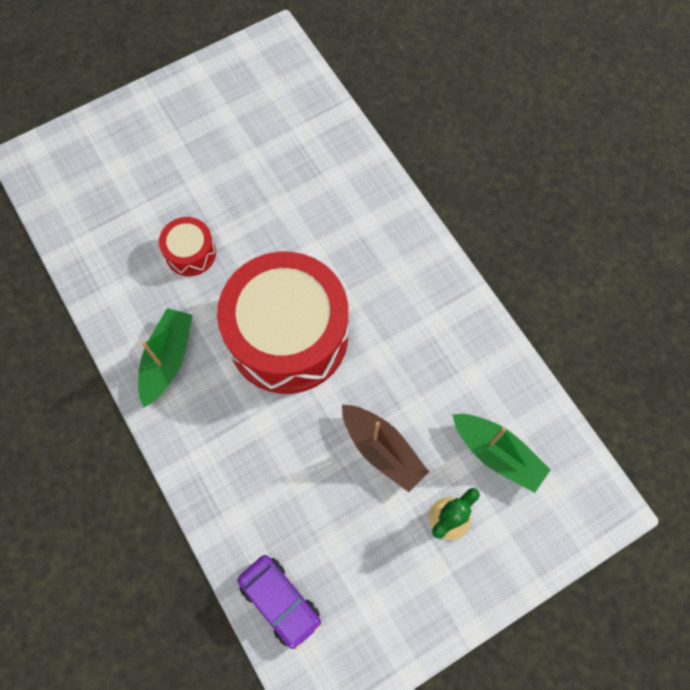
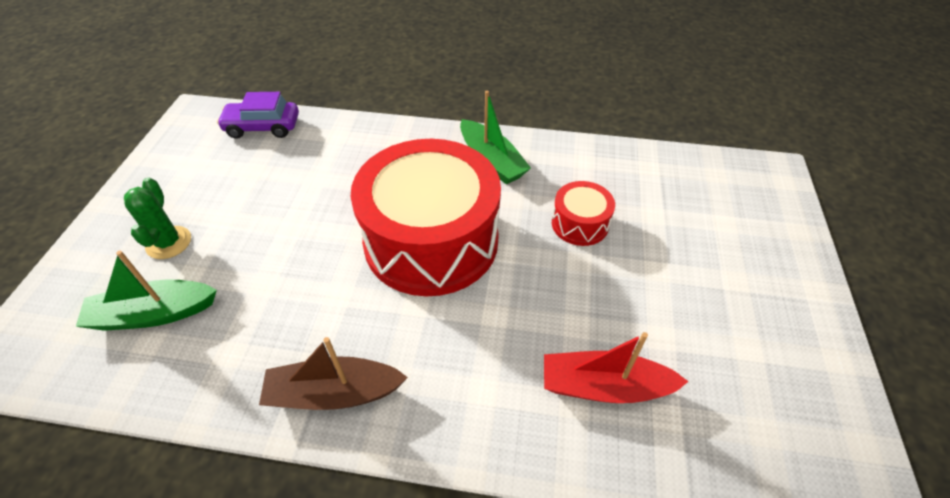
camera: 130 degrees right, 20 degrees down
(311, 168) = (604, 386): none -> red boat
(382, 450) = (268, 238): brown boat -> brown boat (334, 393)

